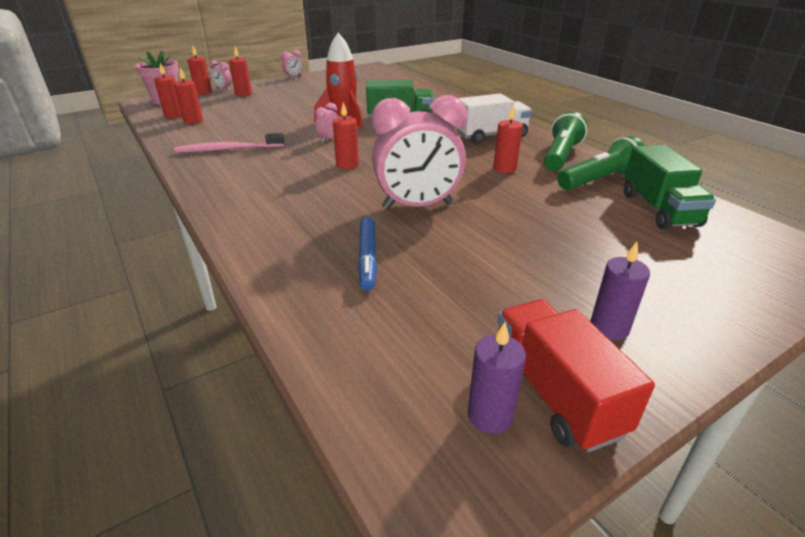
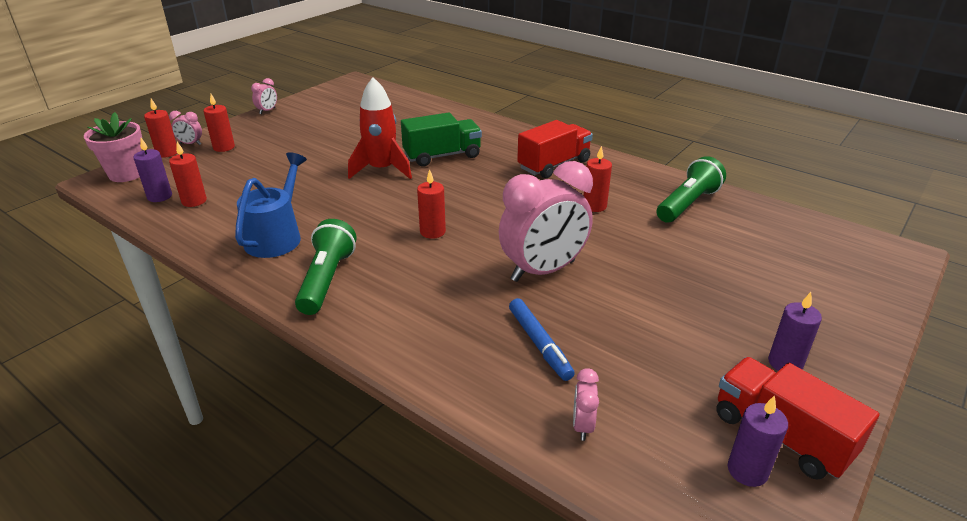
camera: 20 degrees left, 0 degrees up
(174, 115) = (159, 196): red candle -> purple candle
(227, 149) = (276, 236): pink toothbrush -> blue watering can
(328, 139) = (385, 200): pink clock -> pink clock (582, 426)
(491, 135) = (554, 165): white truck -> red truck
(560, 156) = (635, 180): green flashlight -> green flashlight (326, 279)
(658, 209) = (755, 228): green truck -> none

